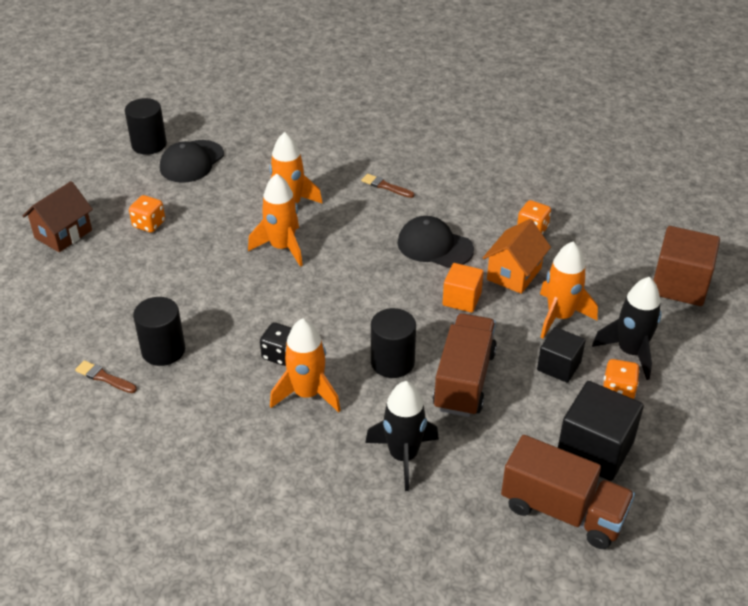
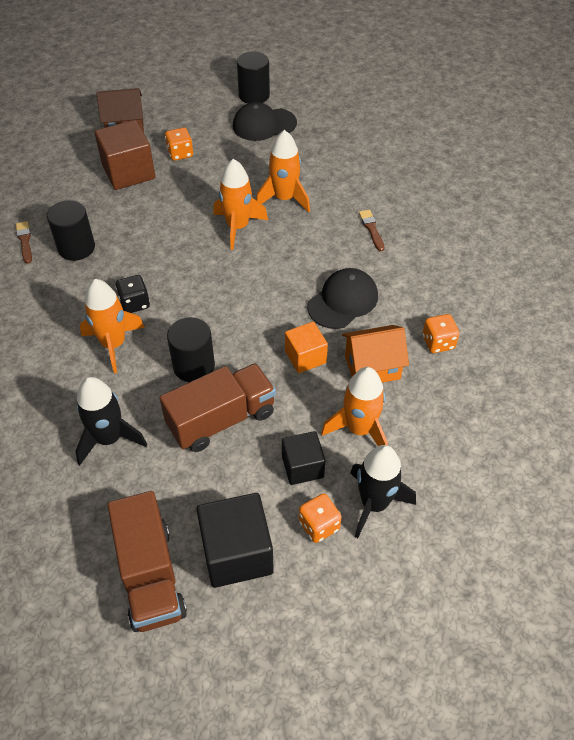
camera: 45 degrees right, 10 degrees up
(434, 246) = (343, 301): black cap -> black cap turned 60 degrees clockwise
(679, 285) = (500, 484): brown cube -> brown cube (128, 172)

